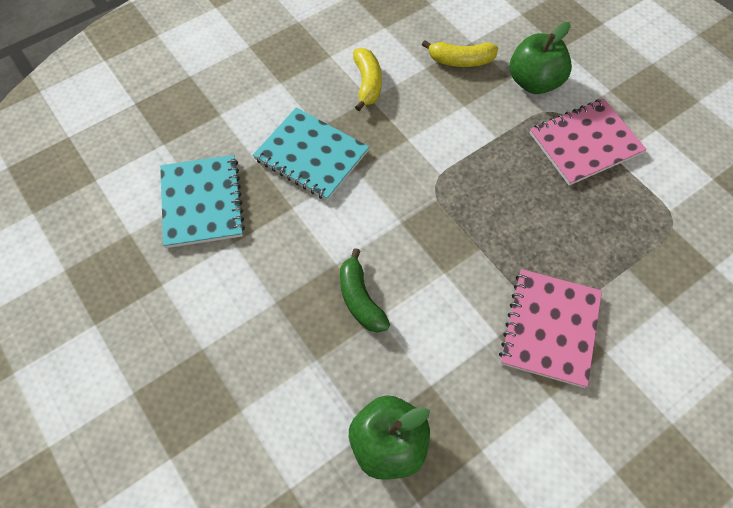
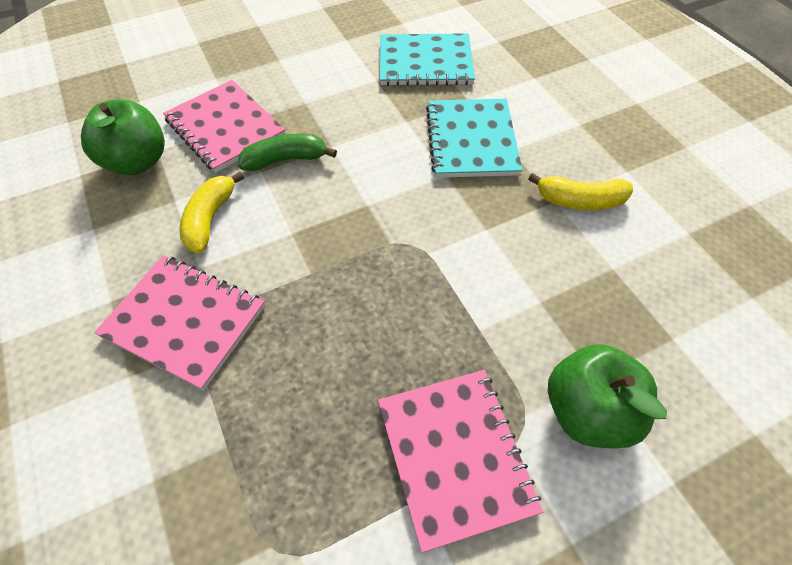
camera: 100 degrees right, 5 degrees down
(311, 155) = (471, 140): turquoise notebook -> turquoise notebook turned 45 degrees counterclockwise
(324, 370) = (225, 127): none -> pink notebook
(460, 61) = (629, 314): yellow banana -> yellow banana (210, 219)

